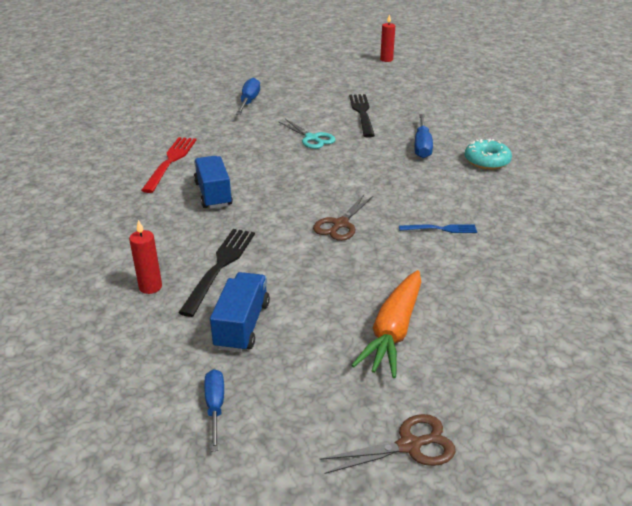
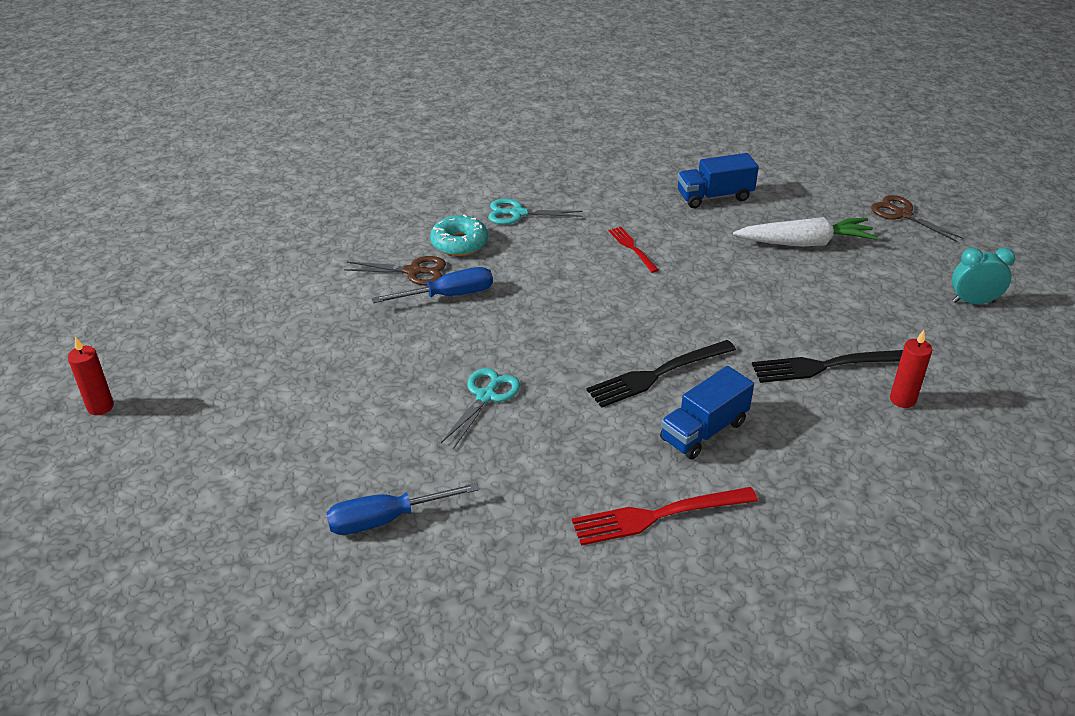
camera: 115 degrees left, 5 degrees up
(215, 406) = (973, 302): blue screwdriver -> turquoise clock
(242, 325) = (884, 320): blue truck -> blue truck (714, 197)
(340, 224) = (679, 311): brown scissors -> brown scissors (413, 271)
(362, 113) = (368, 372): black fork -> black fork (657, 375)
(393, 331) = (805, 243): orange carrot -> white carrot
(441, 229) = (632, 248): blue fork -> red fork
(521, 192) = (518, 213): none -> turquoise scissors

